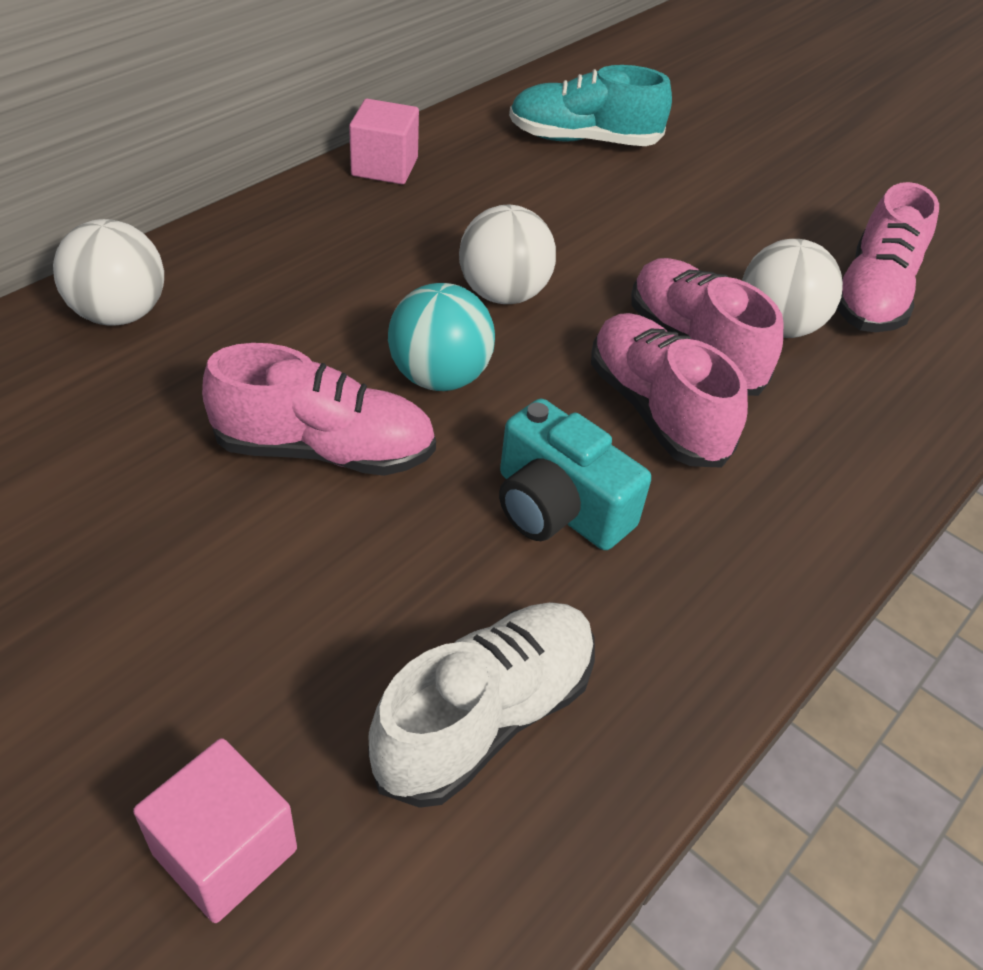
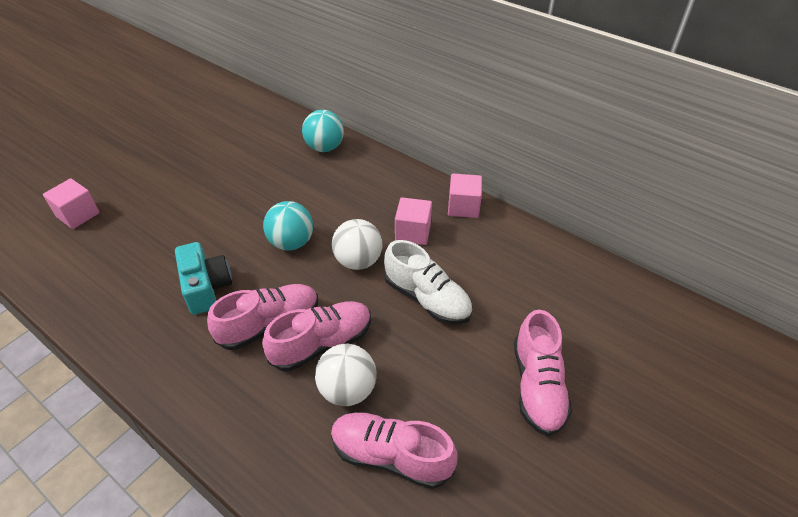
camera: 90 degrees right, 0 degrees up
(120, 314) = (325, 147): white ball -> turquoise ball
(325, 450) = (245, 213): pink shoe -> pink shoe (537, 386)
(439, 226) = (413, 232): none -> pink cube
(486, 717) = (107, 270): white shoe -> white shoe (427, 299)
(558, 507) = (206, 287): turquoise camera -> turquoise camera turned 120 degrees clockwise
(583, 140) = (533, 291): turquoise shoe -> none

